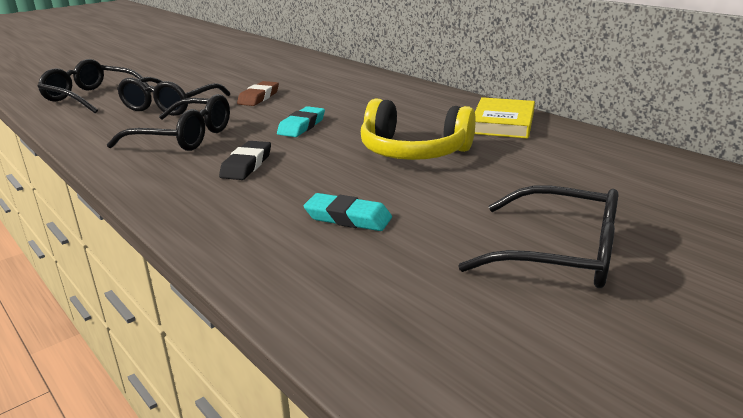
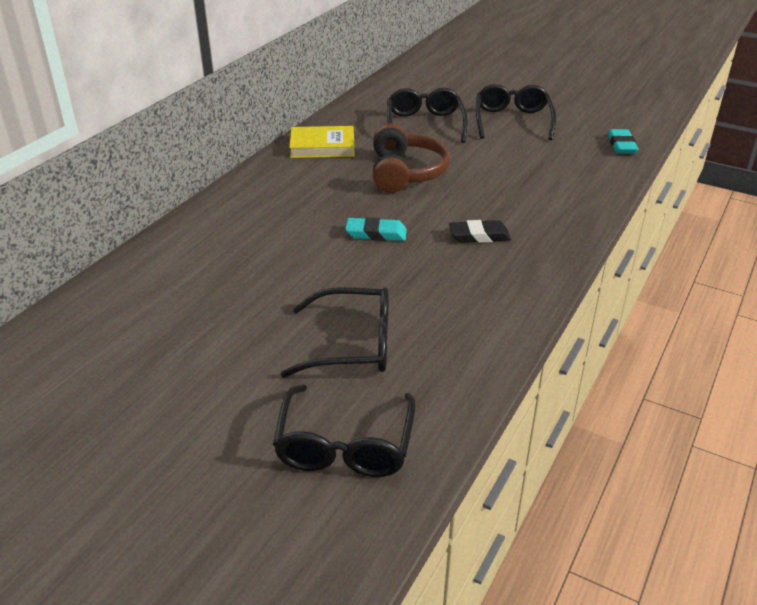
camera: 110 degrees left, 10 degrees up
(184, 137) = (443, 292): black glasses -> black glasses (425, 124)
(259, 97) = (295, 287): brown eraser -> none
(348, 218) = (525, 177): turquoise eraser -> turquoise eraser (621, 145)
(413, 152) = (406, 173): yellow headphones -> brown headphones

